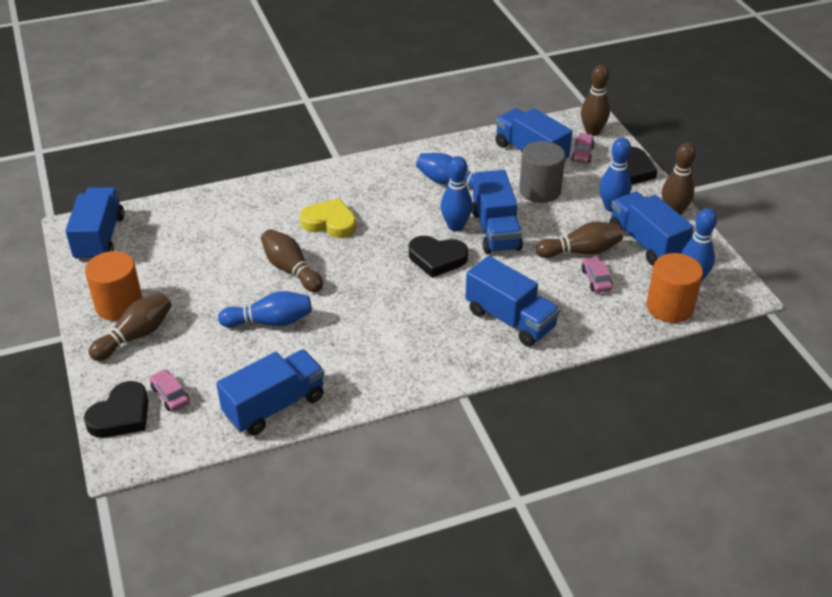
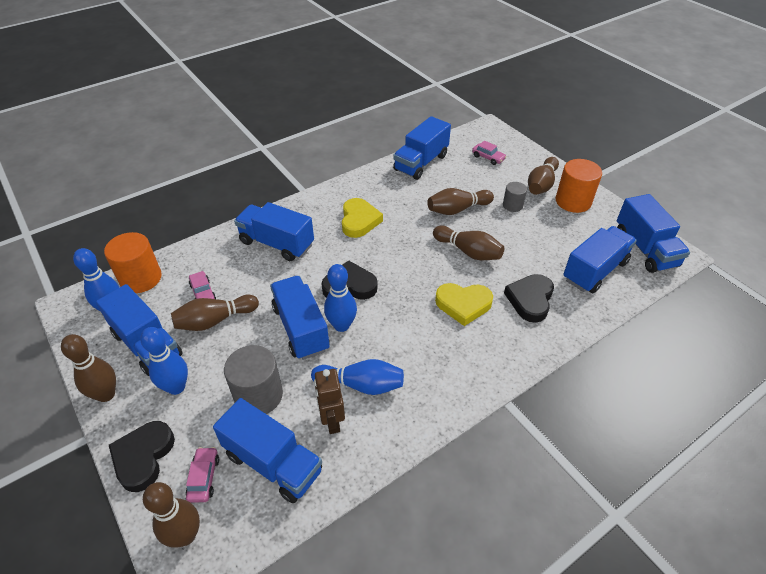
camera: 165 degrees right, 5 degrees up
(121, 415) = (507, 144): black heart -> black heart (530, 300)
(175, 228) = (595, 271): none -> blue truck
(198, 314) = (512, 205): none -> grey cylinder
(270, 322) = (457, 209): blue bowling pin -> brown bowling pin
(401, 330) = (359, 221): none -> yellow heart
(482, 166) = (332, 421): none -> brown robot

